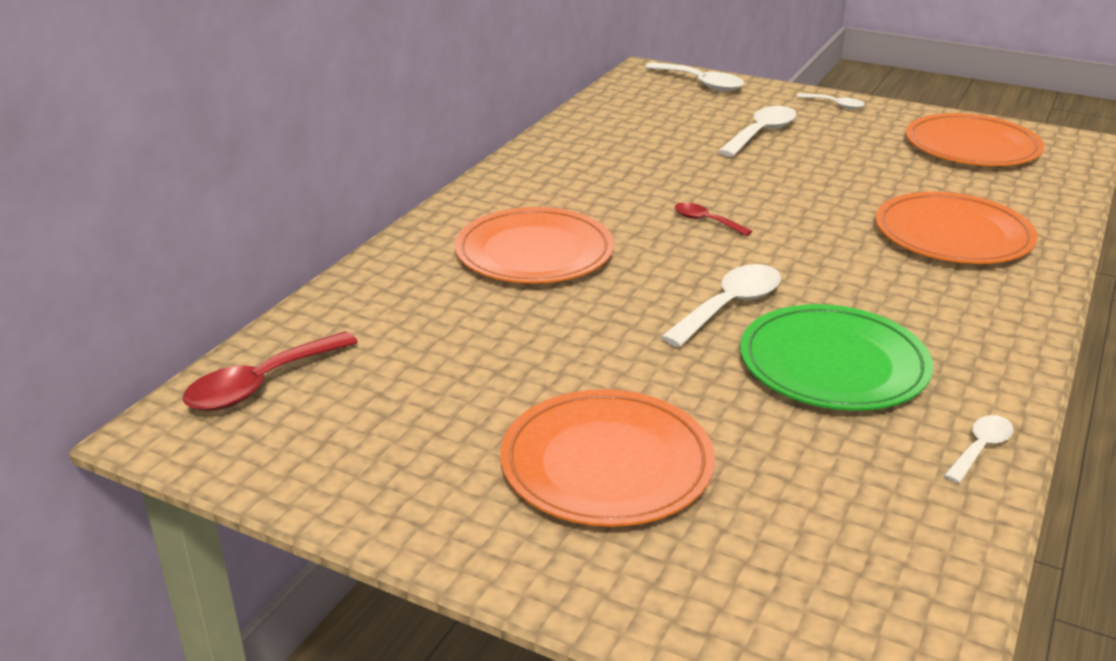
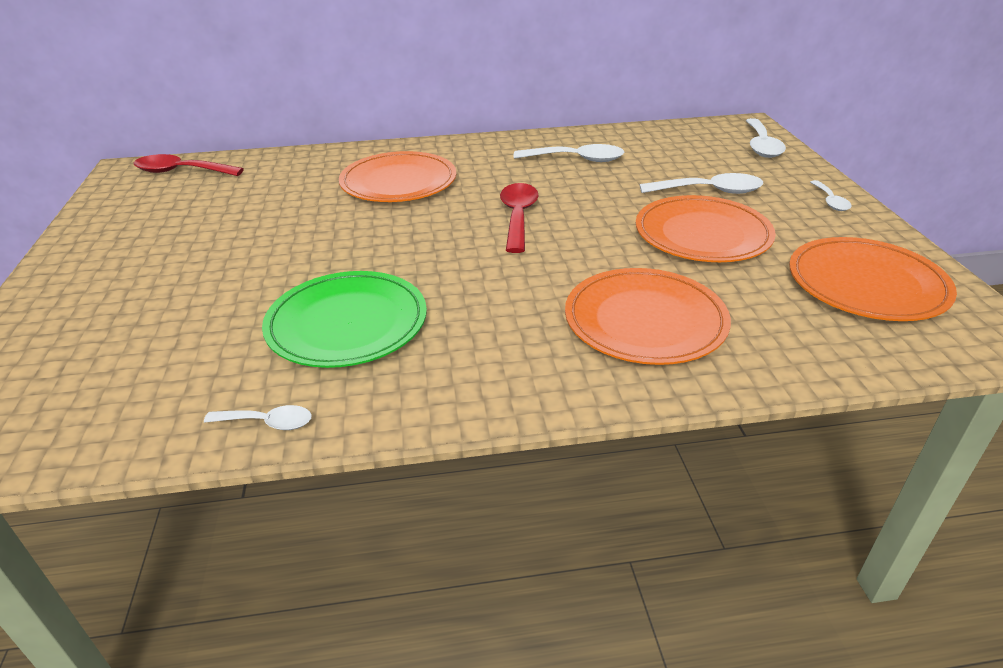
camera: 55 degrees right, 5 degrees up
(606, 464) = (156, 281): orange plate -> orange plate (702, 234)
(705, 221) = (518, 216): red spoon -> red spoon, size x1.73
(730, 306) = (396, 261): white spoon -> white spoon (577, 159)

